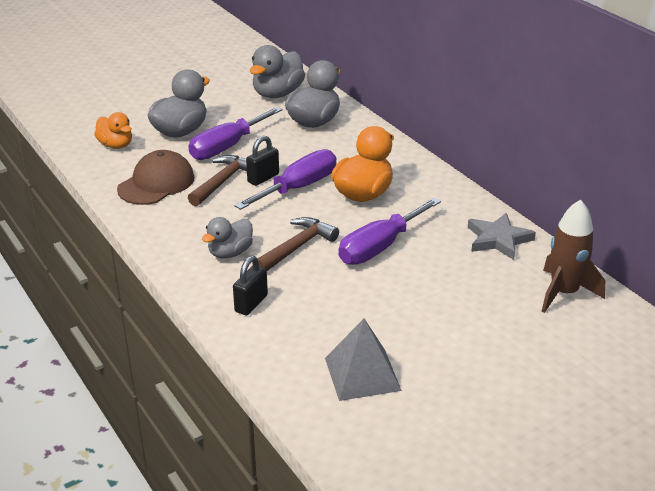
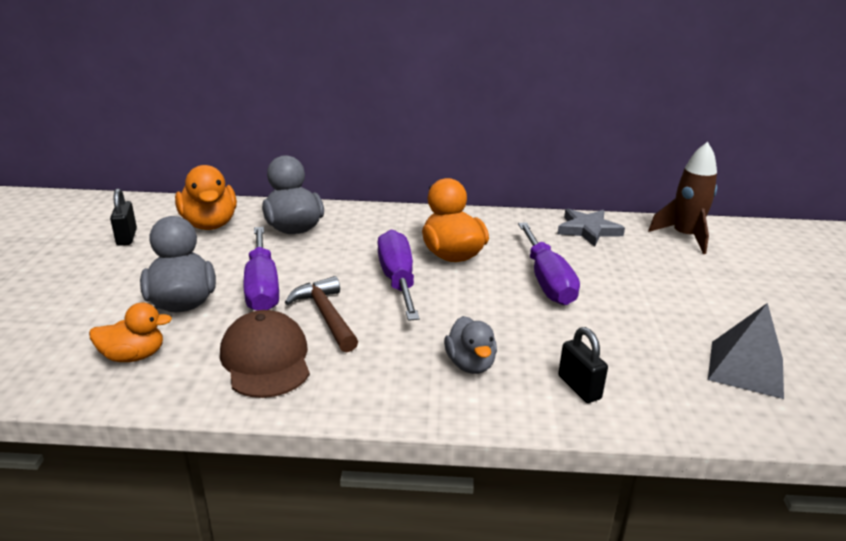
camera: 55 degrees left, 5 degrees down
(263, 178) = (353, 291): black padlock -> black padlock (126, 237)
(277, 94) = (210, 224): grey duck -> orange duck
(297, 247) = (503, 321): brown hammer -> none

